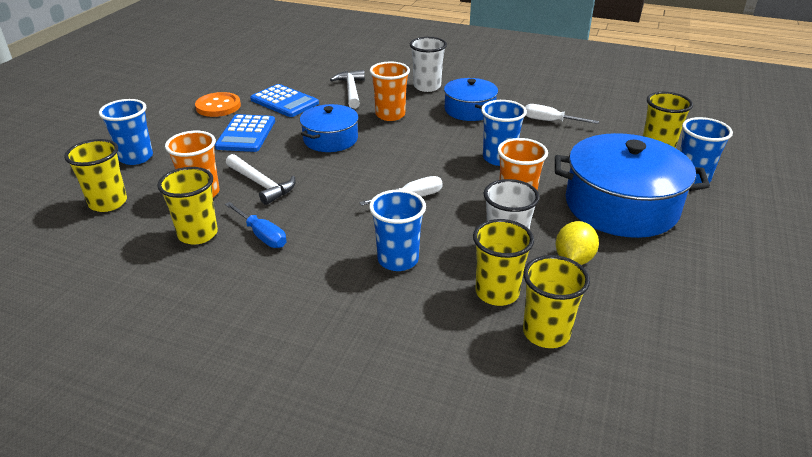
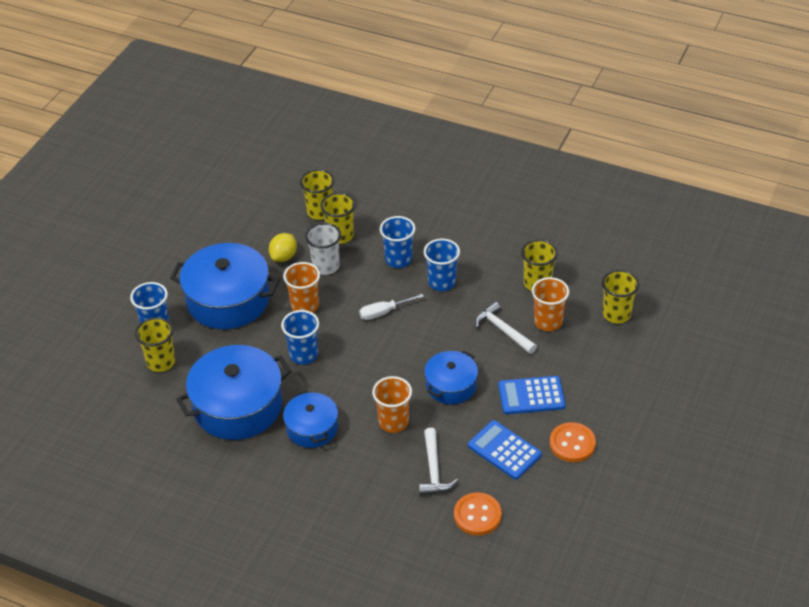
camera: 175 degrees left, 10 degrees up
(136, 157) = (620, 366): blue cup -> blue cup (442, 282)
(246, 134) = (531, 396): blue calculator -> blue calculator turned 105 degrees counterclockwise
(262, 235) = (492, 281): blue screwdriver -> none
(316, 71) = (477, 515): none -> orange button
(427, 86) = (349, 475): white cup -> none
(550, 121) = (237, 406): white screwdriver -> blue pot

